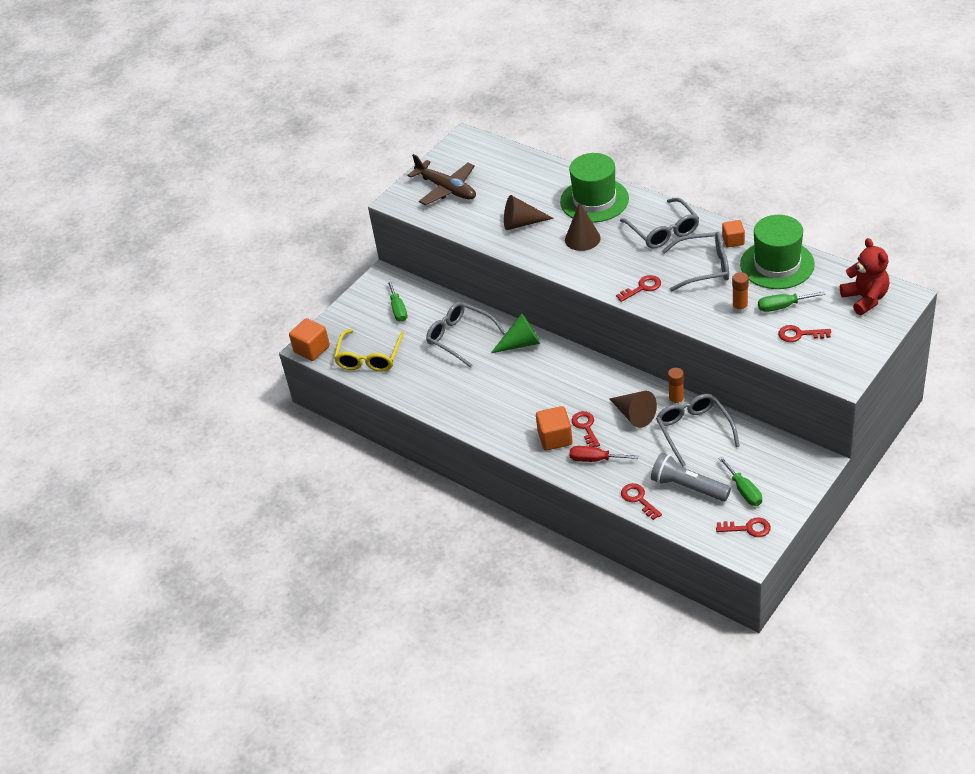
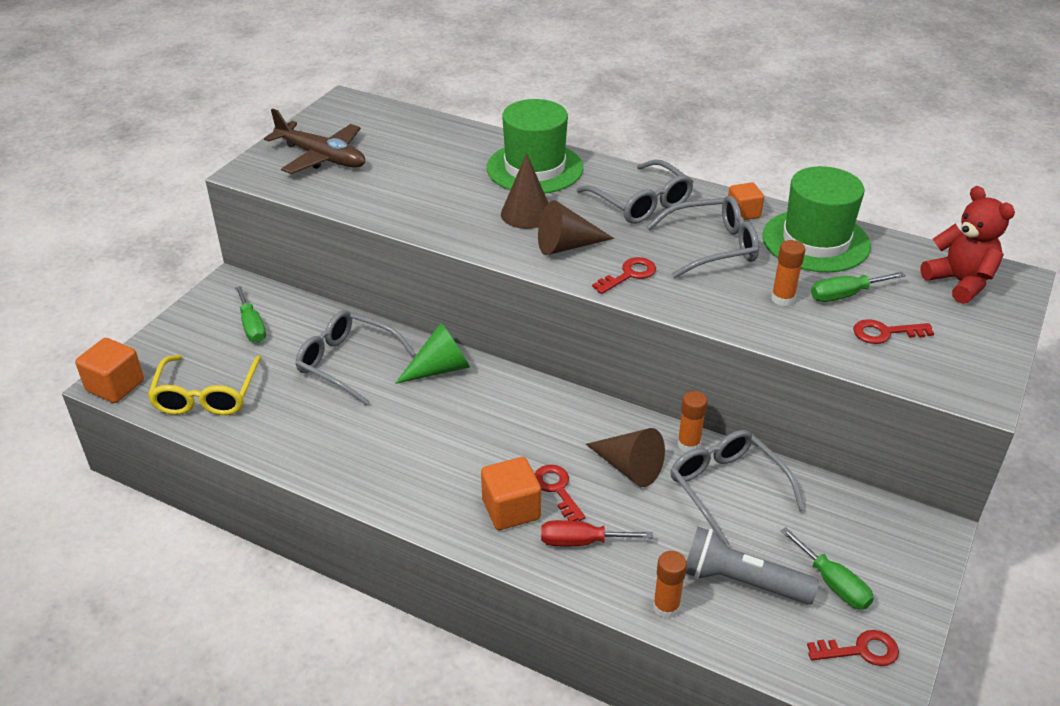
camera: 15 degrees left, 5 degrees down
(521, 223) = (434, 196): brown cone -> brown cone (566, 246)
(638, 499) = (666, 607): red key -> orange glue stick

